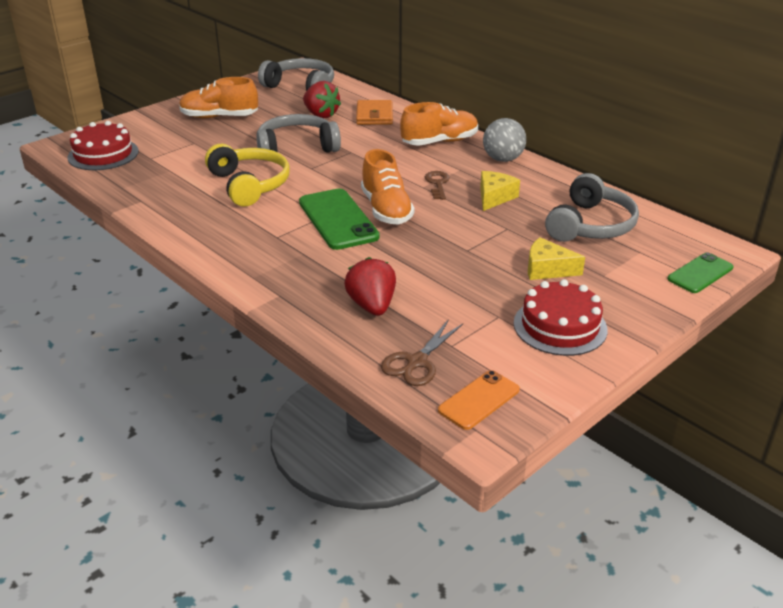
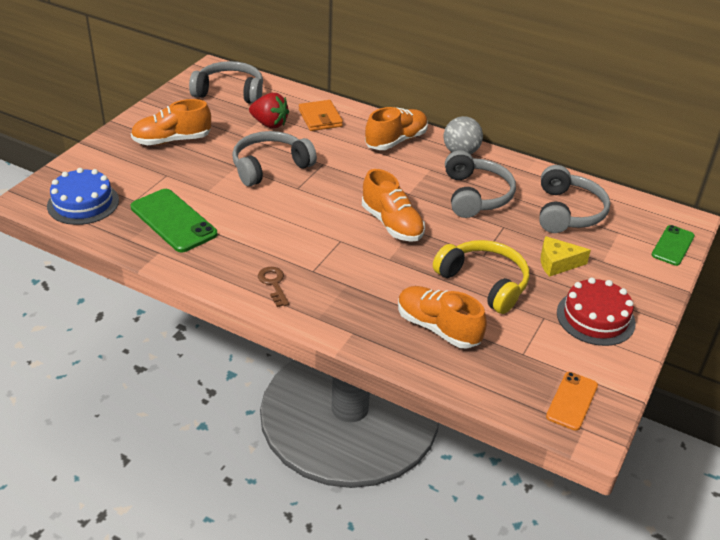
camera: 20 degrees left, 5 degrees up
(103, 154) = (83, 203): red cake -> blue cake
(249, 185) = (252, 216): yellow headphones -> yellow headphones (484, 283)
(338, 219) = (356, 242): green phone -> green phone (173, 221)
(372, 306) = (438, 328): red strawberry -> orange shoe
(417, 362) = (505, 376): brown scissors -> none
(437, 184) = (420, 188): brown key -> brown key (273, 284)
(494, 197) = (476, 195): yellow cheese -> grey headphones

